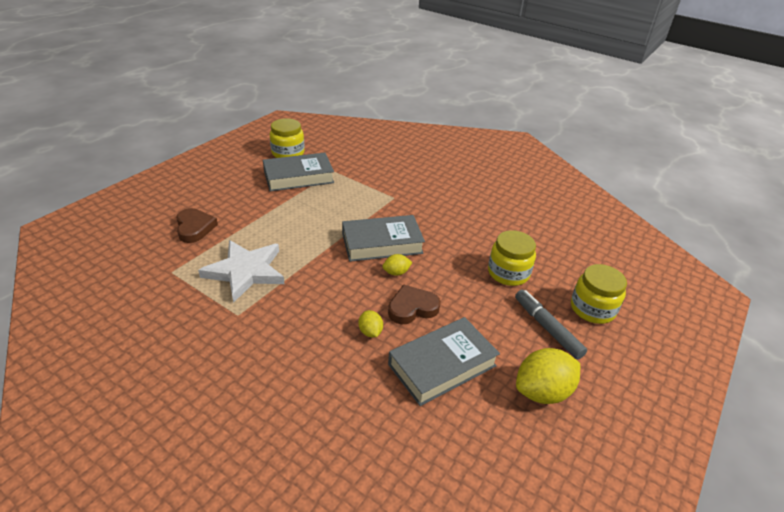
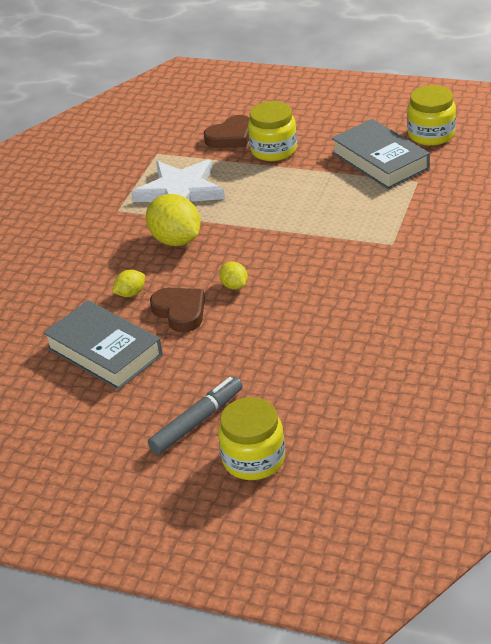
camera: 80 degrees right, 0 degrees up
(382, 243) = (283, 261): grey book -> none
(508, 273) = (286, 374): yellow jar -> yellow jar (274, 150)
(542, 392) = (94, 429): yellow lemon -> yellow lemon (176, 240)

